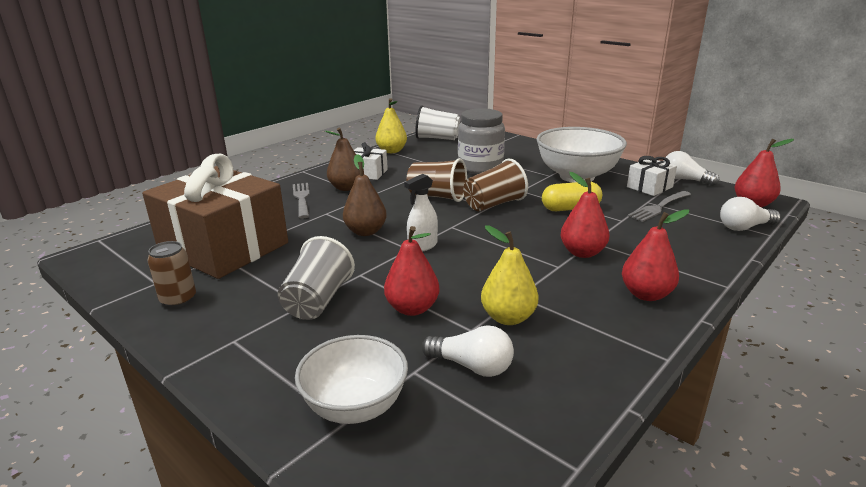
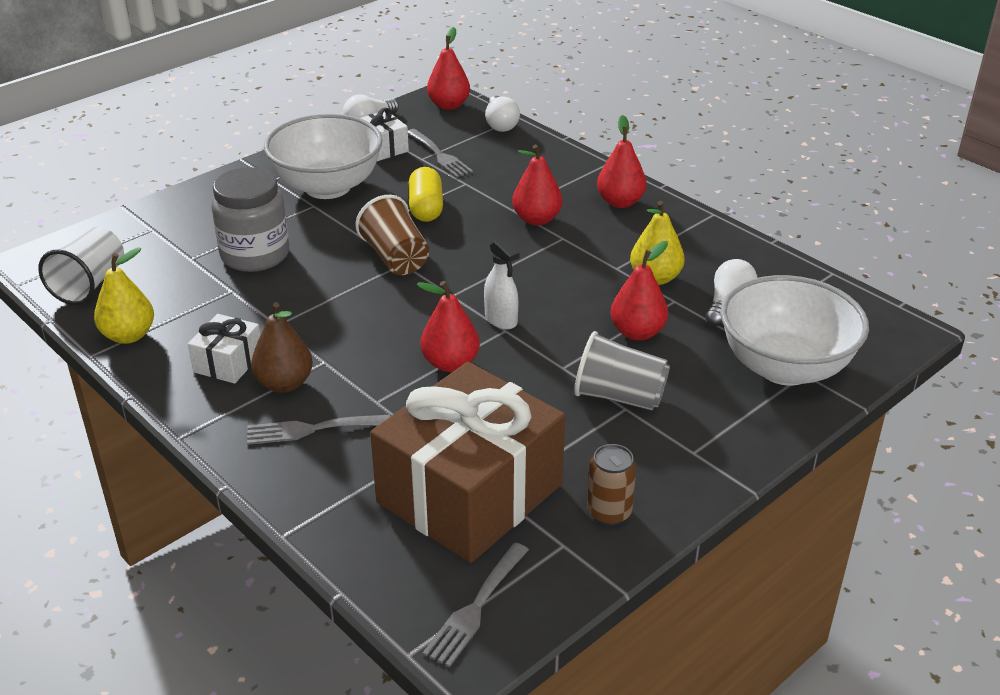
camera: 85 degrees left, 10 degrees up
(119, 256) = (476, 608): none -> grey fork
(355, 406) = (785, 367): white bowl -> white bowl, size x1.53
(365, 232) = (450, 363): brown pear -> red pear
(437, 197) = (353, 300): brown cup -> none

